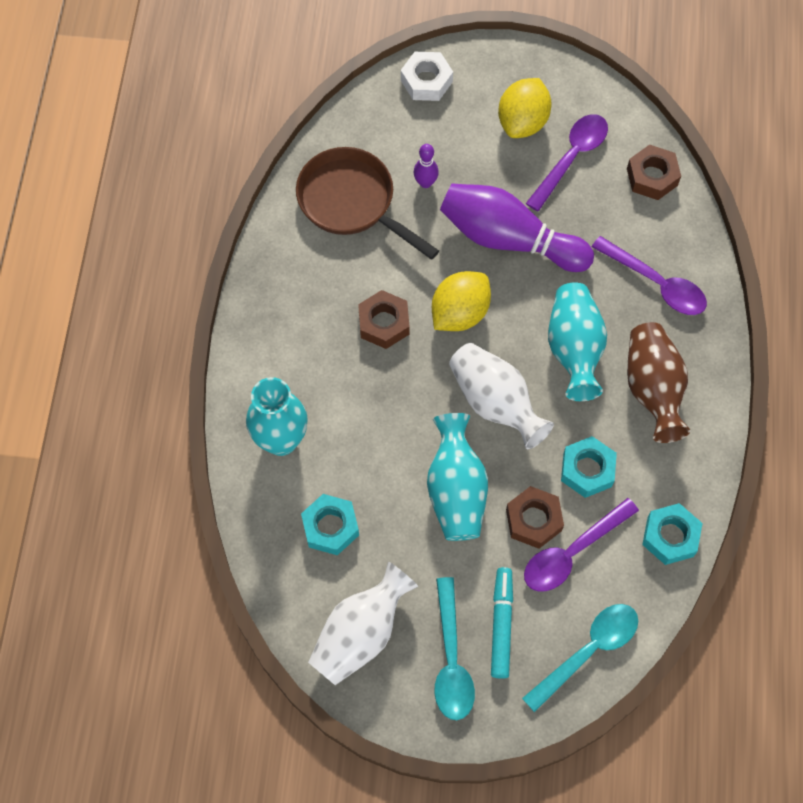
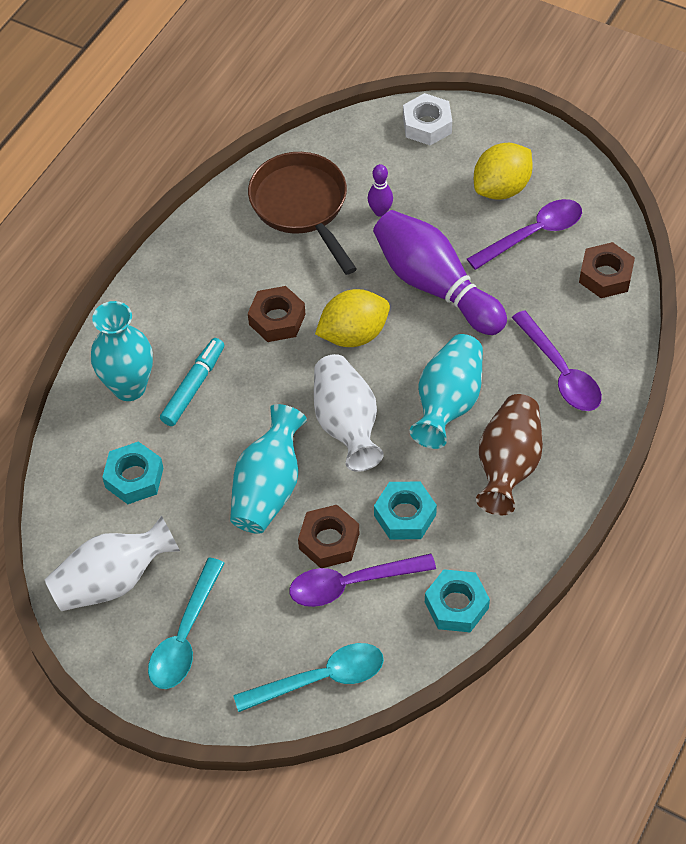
camera: 25 degrees right, 10 degrees down
(501, 625) = (248, 623): turquoise marker -> turquoise marker (193, 387)

